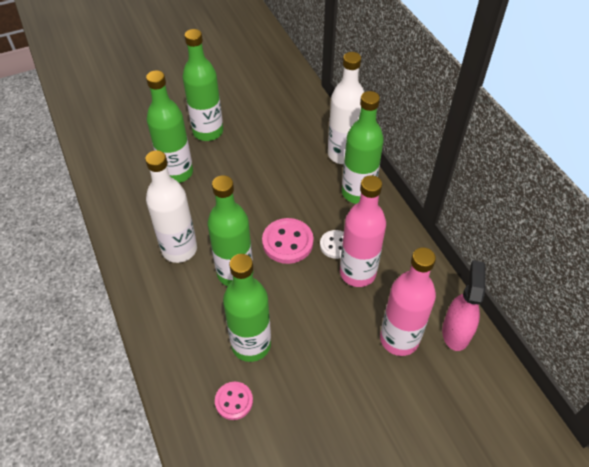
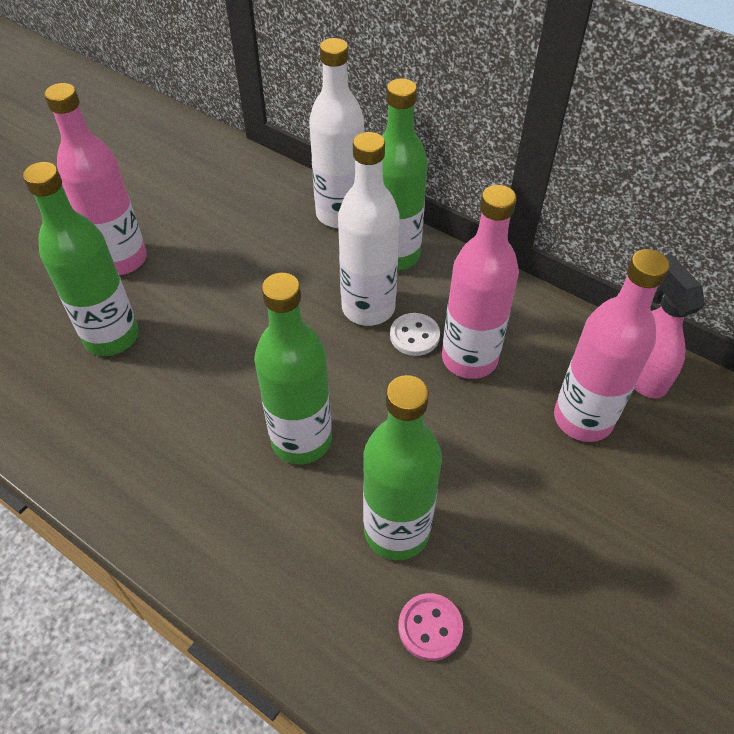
camera: 30 degrees left, 0 degrees up
(179, 249) = (192, 447): white bottle -> white bottle (368, 308)
(208, 132) = (122, 259): green bottle -> pink bottle
(287, 242) = (347, 362): pink button -> none

